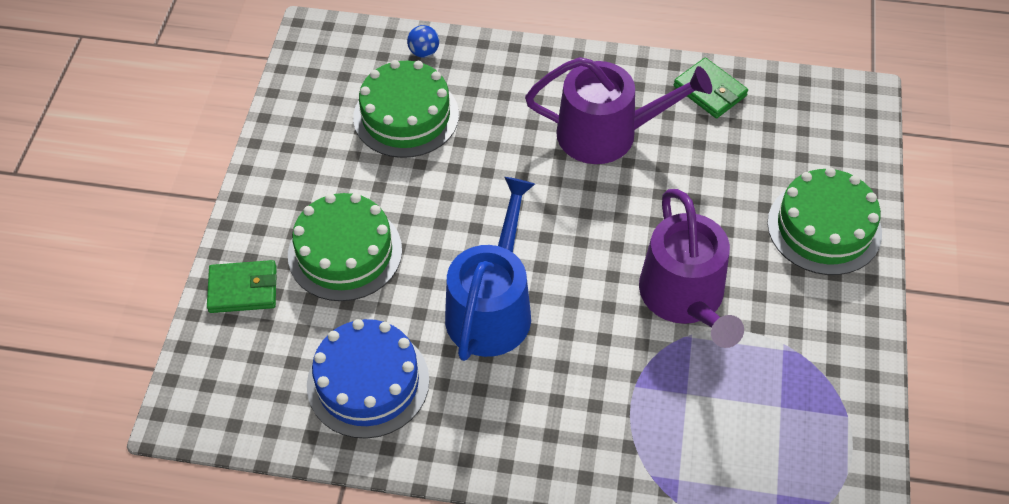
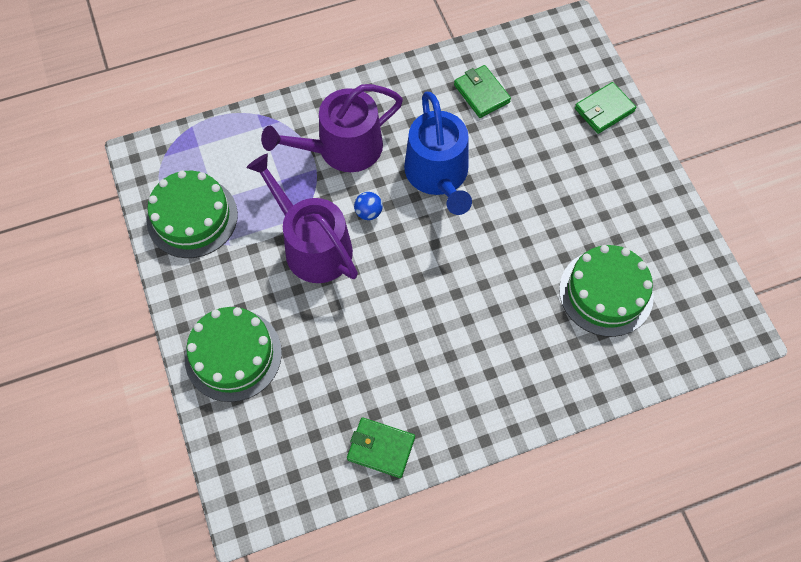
camera: 150 degrees right, 10 degrees up
(345, 252) = (561, 165): green cake -> green cake (192, 217)
(368, 382) = (481, 93): blue cake -> green wallet
(424, 52) = (640, 362): blue ball -> blue ball (368, 212)
(607, 133) = (442, 358): purple watering can -> purple watering can (342, 148)

